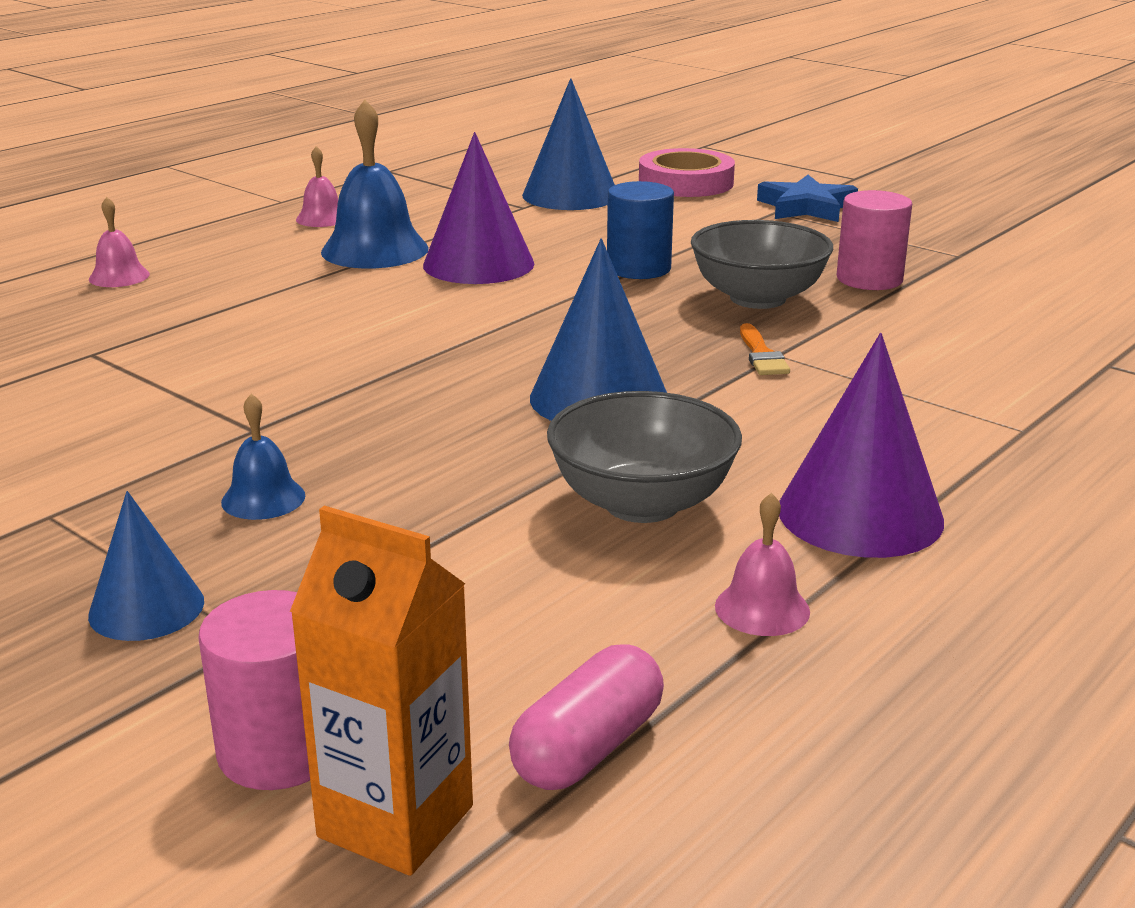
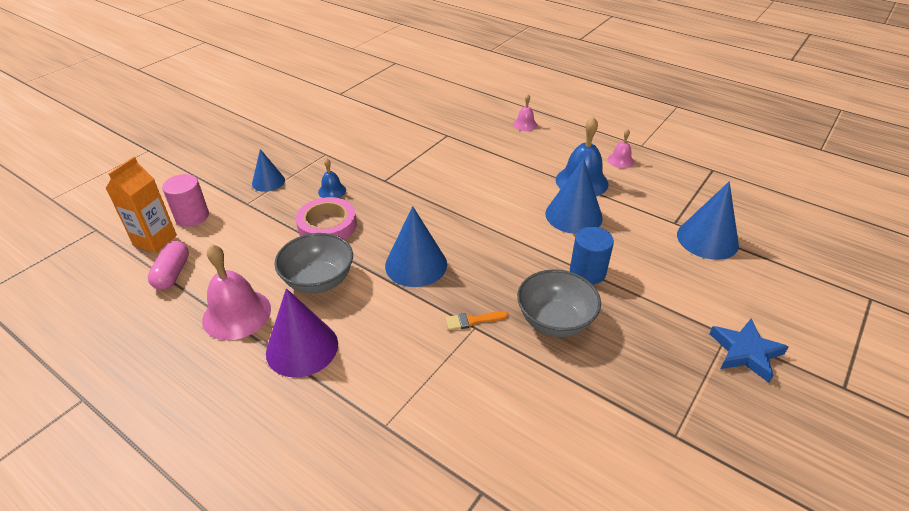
camera: 85 degrees right, 15 degrees up
(478, 264) = (573, 215): purple cone -> blue cone
(588, 747) = (172, 273): pink capsule -> pink capsule turned 60 degrees clockwise
(686, 182) = (767, 289): pink tape -> pink tape (327, 225)
(762, 608) = (236, 314): pink bell -> pink bell, size x1.91
(869, 279) = (604, 377): pink cylinder -> none

